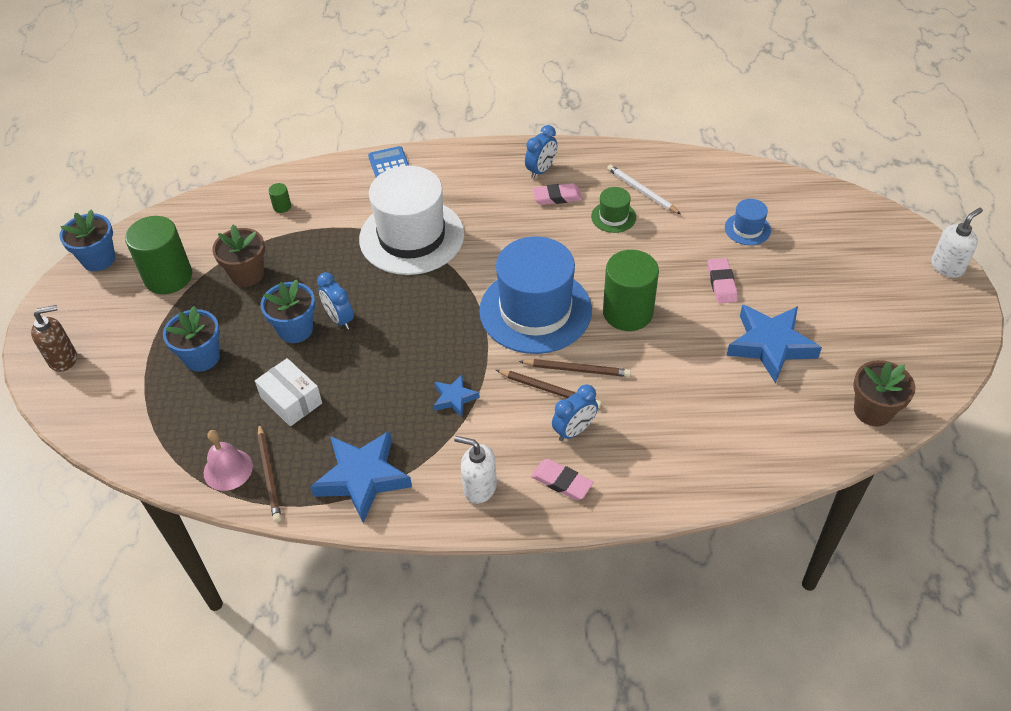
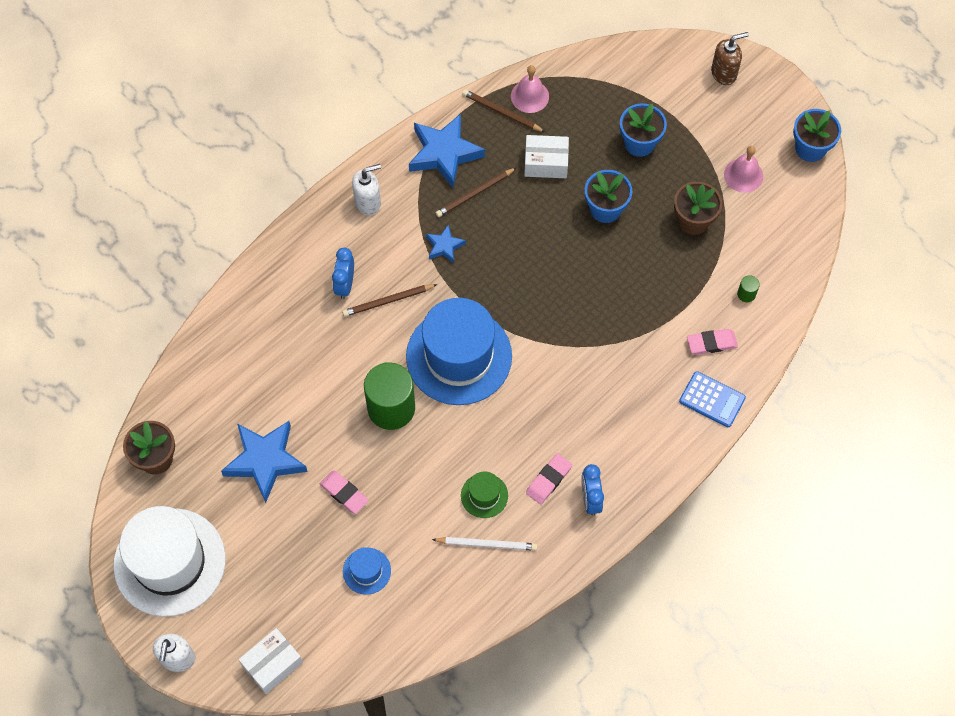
camera: 135 degrees right, 15 degrees up
(63, 359) = (724, 73): brown soap dispenser -> brown soap dispenser turned 135 degrees counterclockwise
(168, 277) = (743, 175): green cylinder -> pink bell
(339, 319) = (586, 240): blue clock -> none
(411, 237) = (617, 347): white hat -> white hat (169, 562)
(561, 482) = (321, 245): pink eraser -> pink eraser (711, 343)
(577, 369) = (384, 331): brown pencil -> brown pencil (475, 194)
(869, 221) = (272, 664): none -> white box

